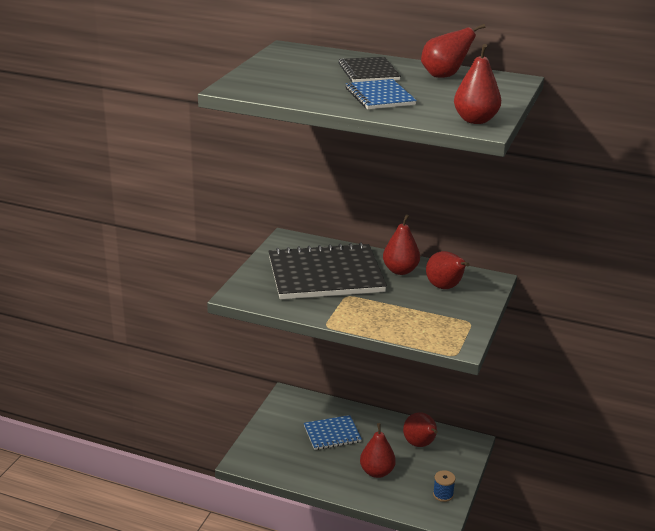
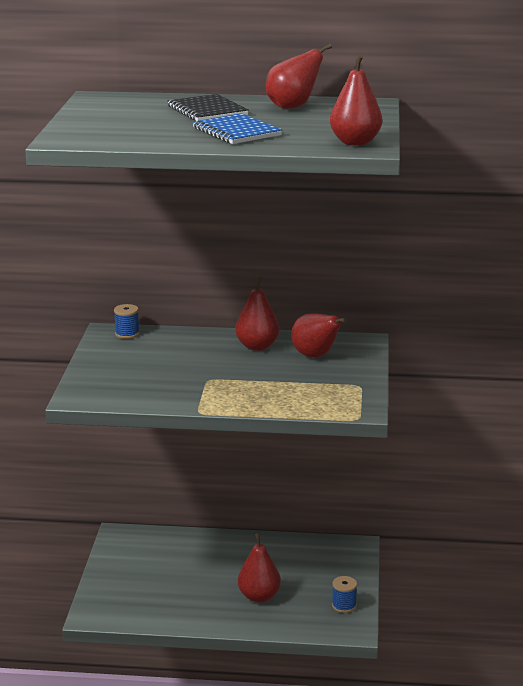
camera: 15 degrees left, 5 degrees down
(301, 242) = (127, 334): none -> blue spool
(325, 275) = (173, 362): black notebook -> none
(332, 434) = (190, 566): blue notebook -> none
(420, 444) = (298, 559): red pear -> none

